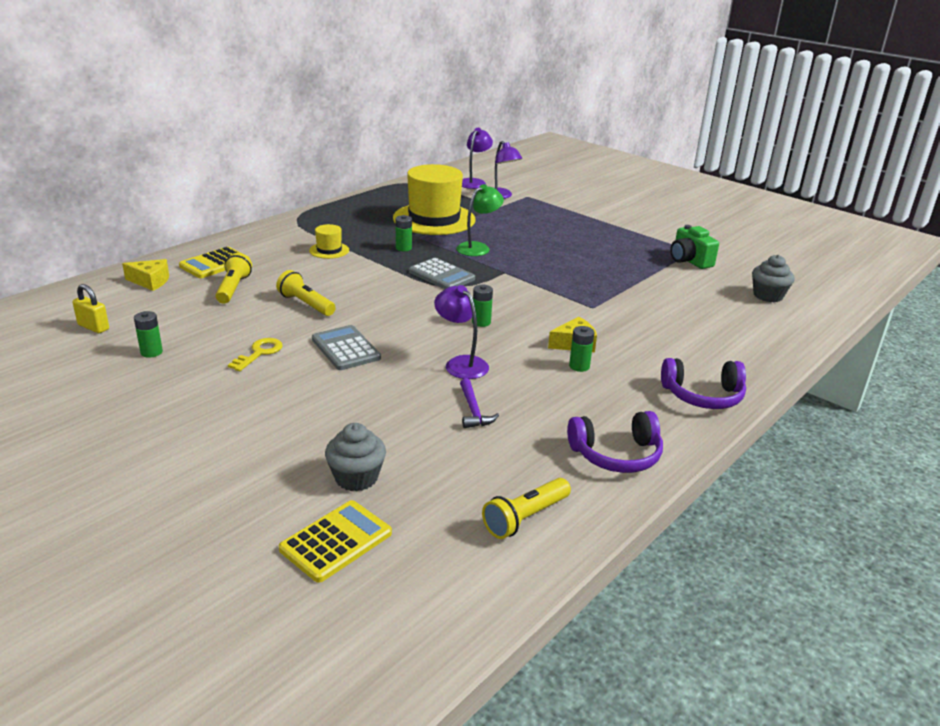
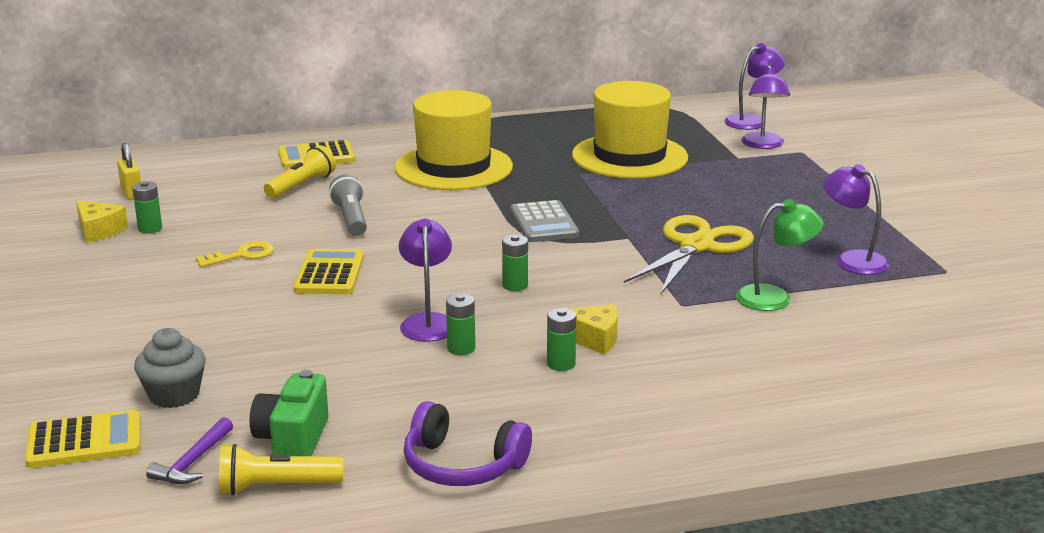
camera: 35 degrees right, 5 degrees down
(151, 281) = (234, 161): yellow cheese -> yellow cheese (99, 231)
(306, 304) = (351, 219): yellow flashlight -> grey flashlight
(329, 250) = (453, 167): yellow hat -> yellow hat, size x2.29
(345, 349) = (329, 274): grey calculator -> yellow calculator
(403, 248) = (543, 183): green battery -> green battery (461, 348)
(473, 410) = (372, 372): purple hammer -> purple hammer (193, 462)
(478, 248) = (637, 201): green lamp -> green lamp (775, 297)
(550, 268) = (696, 246): none -> yellow scissors
(640, 255) = (852, 259): none -> purple lamp
(689, 261) = (920, 283): green camera -> green camera (292, 440)
(703, 396) = (669, 442): purple headphones -> none
(768, 296) = (973, 356): grey cupcake -> none

